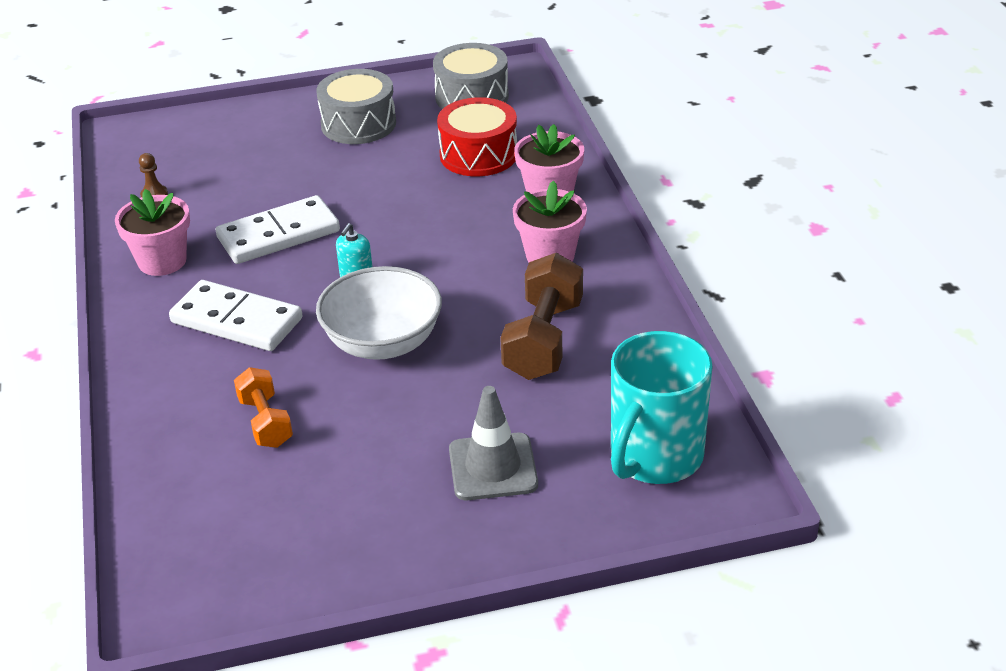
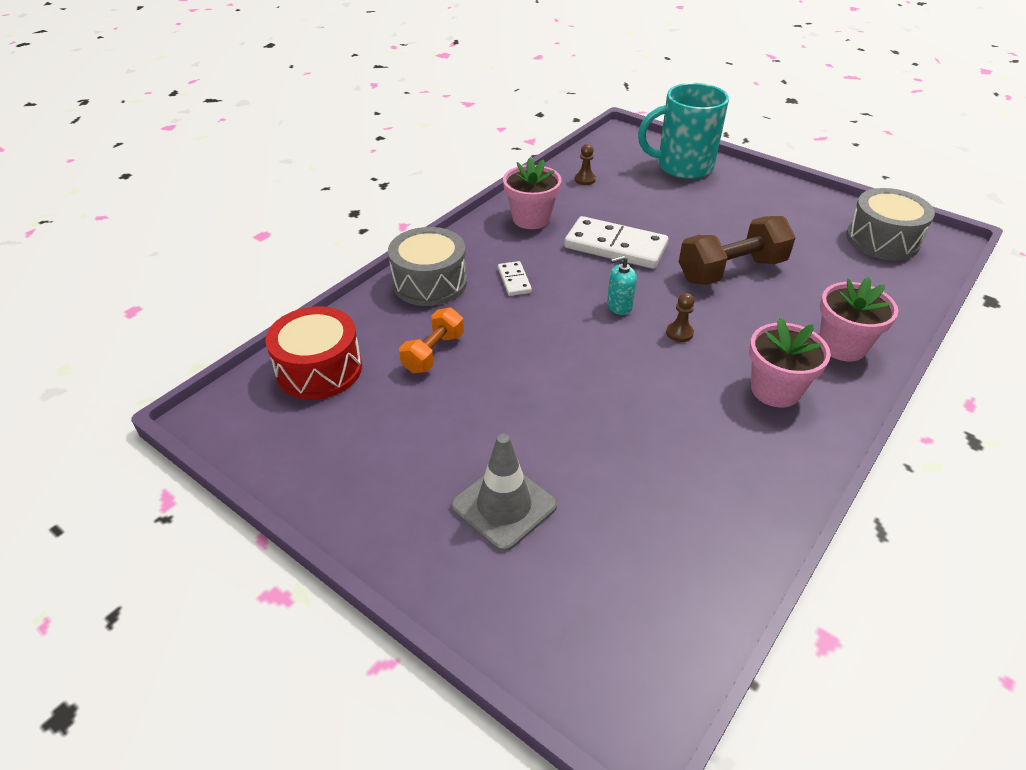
camera: 50 degrees right, 5 degrees up
(237, 320) = (514, 280): white domino -> white domino, size x0.48
(358, 124) = (770, 211): grey drum -> grey drum (429, 282)
(383, 343) = (570, 360): white bowl -> none
(431, 265) = (679, 333): none -> brown pawn
(478, 155) = (827, 282): red drum -> red drum (319, 369)
(543, 340) = (677, 446): brown dumbbell -> brown dumbbell (731, 271)
(655, 457) = (621, 616): turquoise mug -> turquoise mug (682, 166)

